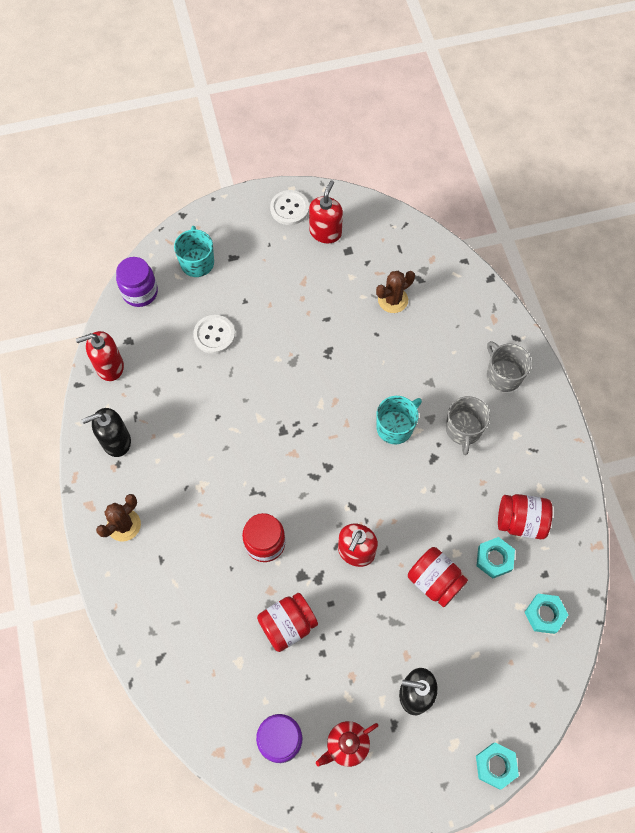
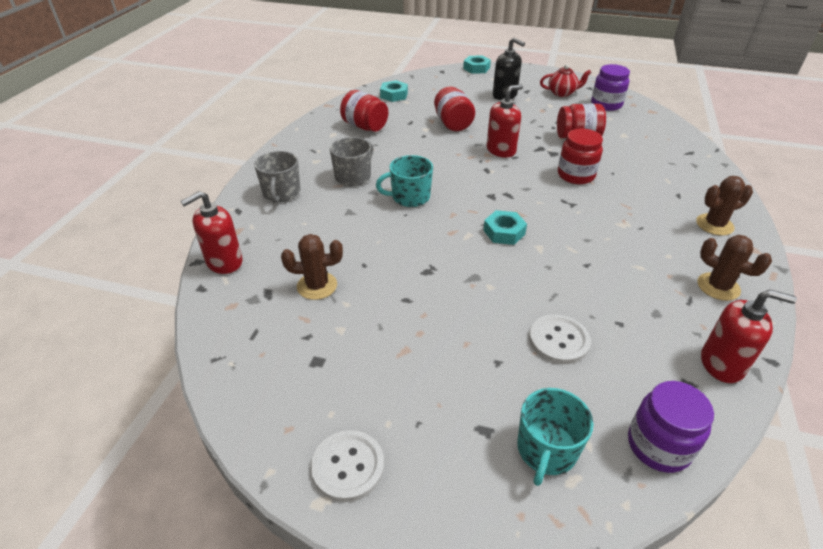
camera: 150 degrees left, 25 degrees down
(116, 441) = (718, 287): black soap dispenser -> brown cactus
(325, 232) = (325, 400): red soap dispenser -> red soap dispenser (224, 262)
(494, 559) = (401, 119): turquoise nut -> turquoise nut (504, 232)

